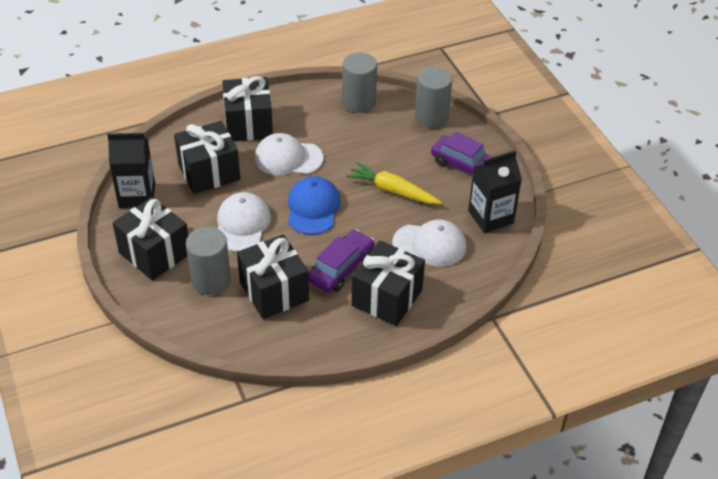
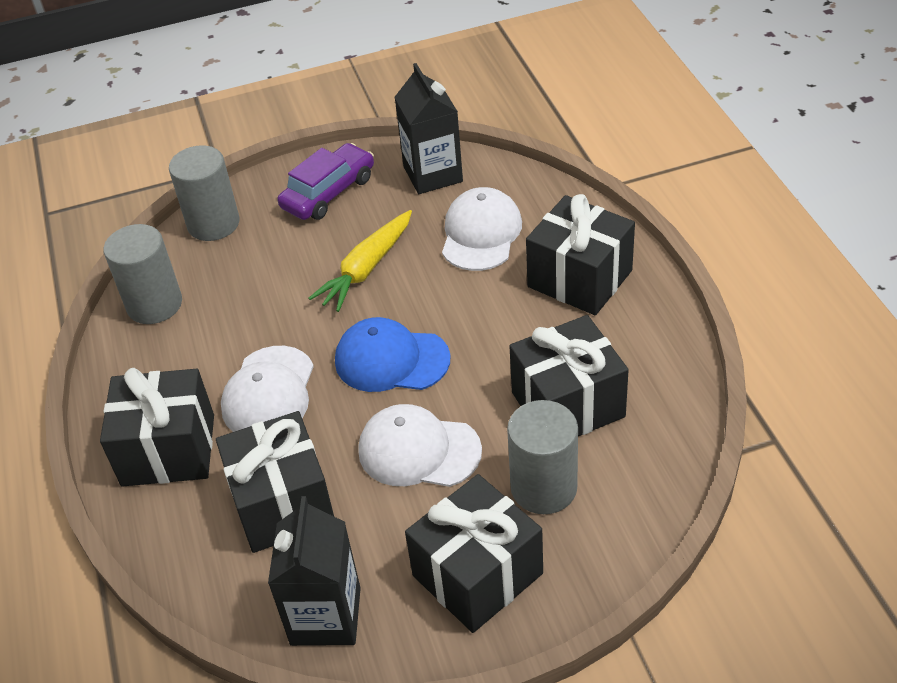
camera: 80 degrees left, 0 degrees up
(341, 268) = (522, 326): purple car -> none

